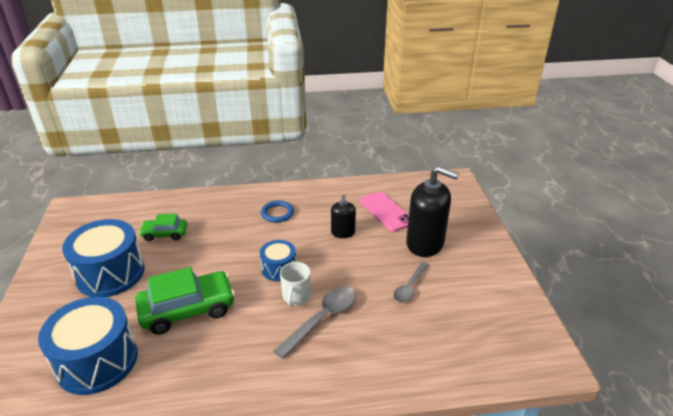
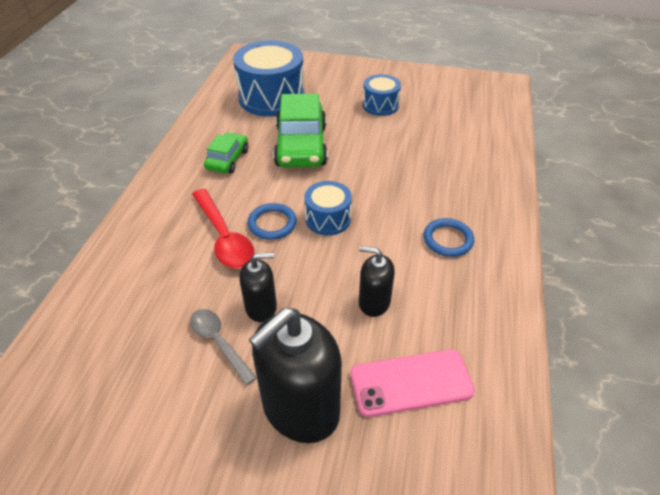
camera: 110 degrees right, 10 degrees up
(110, 273) = (380, 105): blue drum -> blue drum, size x0.54
(165, 234) = (434, 140): green car -> green car (227, 159)
(296, 296) = (272, 223): white mug -> blue ring
(322, 319) = (224, 237): grey spoon -> red spoon
(373, 277) = (261, 307): none -> black soap dispenser

